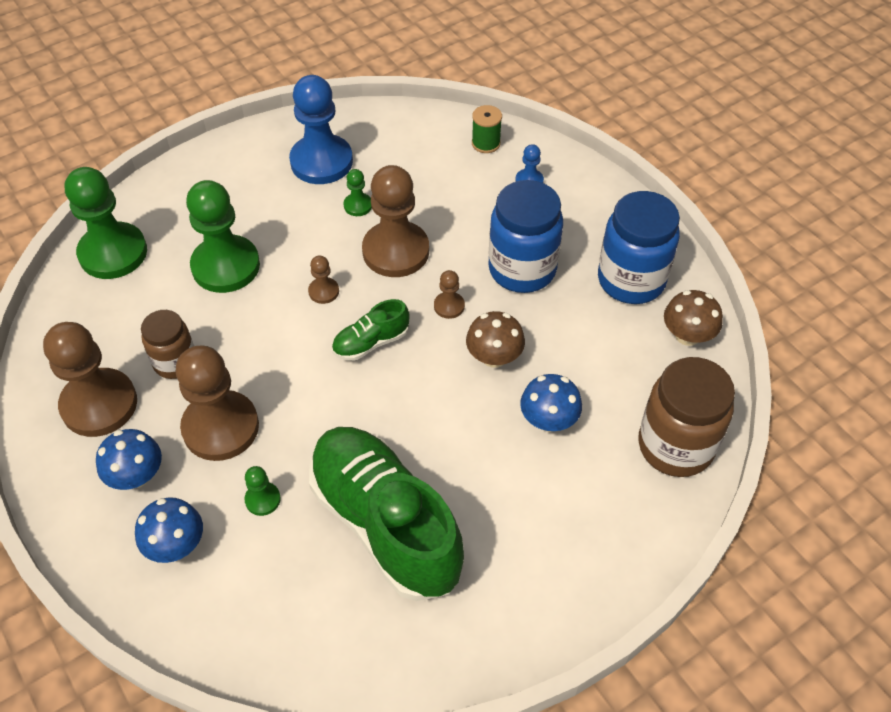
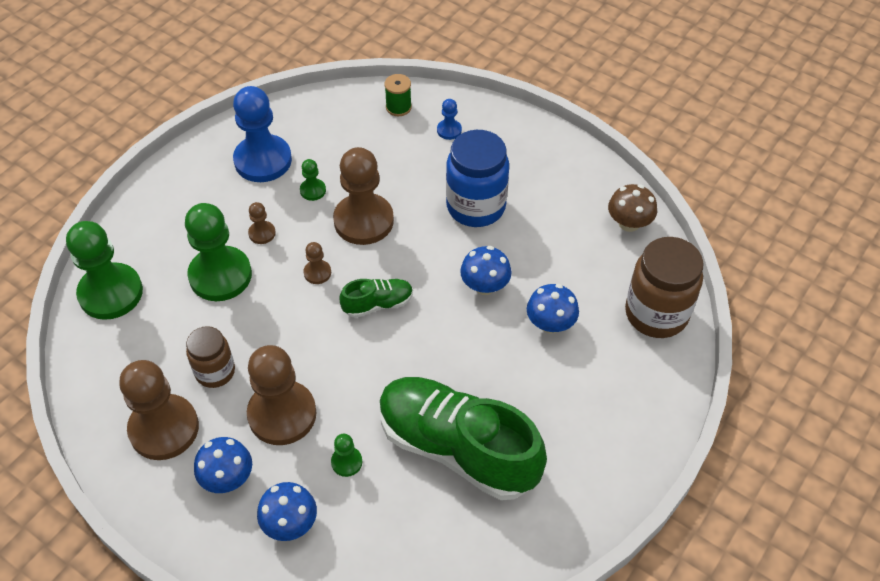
camera: 20 degrees left, 0 degrees up
(371, 343) = (378, 304): green shoe -> green shoe turned 150 degrees counterclockwise
(449, 306) = (429, 254): brown pawn -> brown pawn (262, 233)
(494, 357) = (485, 286): brown mushroom -> blue mushroom
(631, 280) = (566, 191): blue jar -> none

